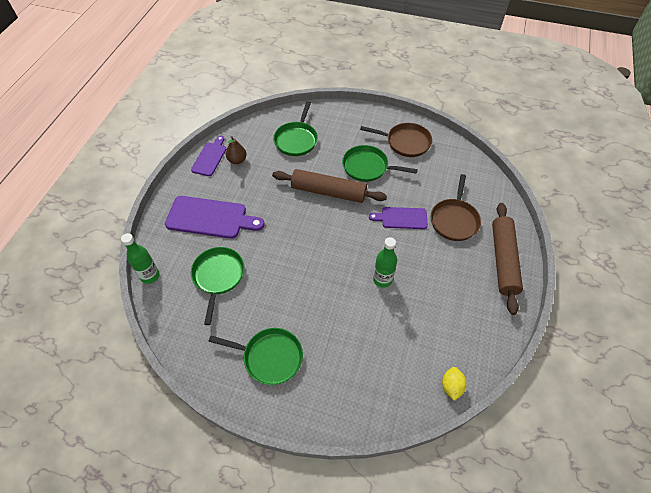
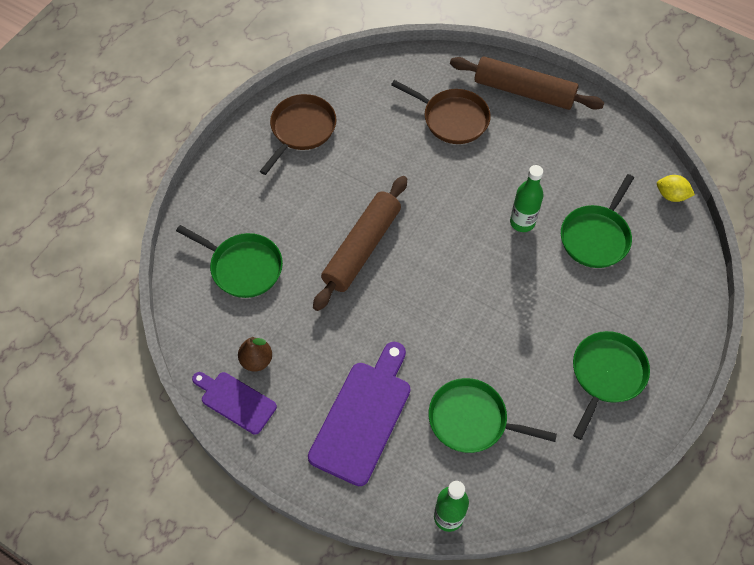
camera: 75 degrees left, 5 degrees up
(367, 167) = (331, 188): green pan -> green pan (596, 237)
(401, 218) = (433, 174): purple cutting board -> none

